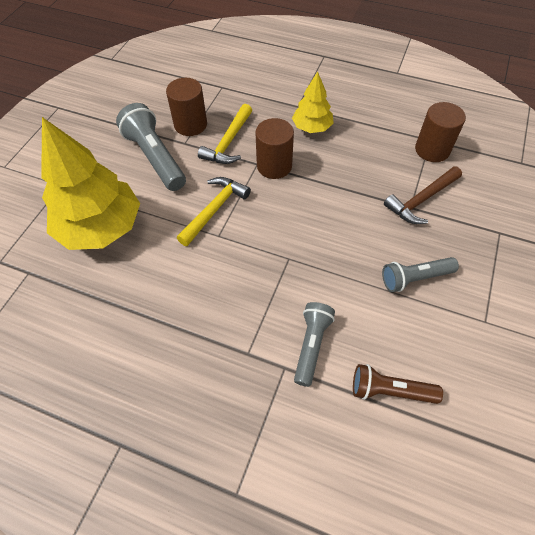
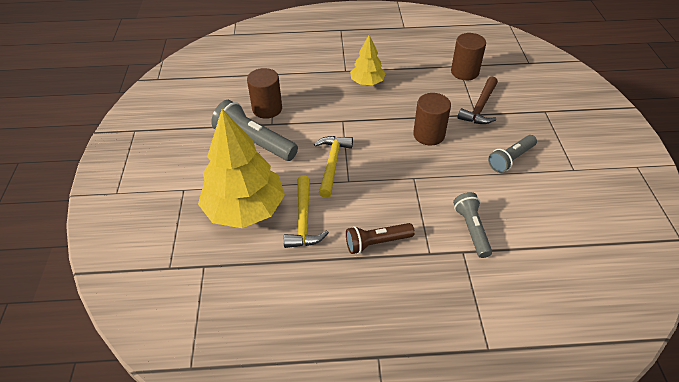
camera: 25 degrees left, 10 degrees down
(228, 142) = (308, 112): yellow hammer -> yellow hammer (303, 220)
(274, 166) = (357, 118): brown cylinder -> brown cylinder (429, 135)
(390, 390) = (544, 236): brown flashlight -> brown flashlight (376, 242)

